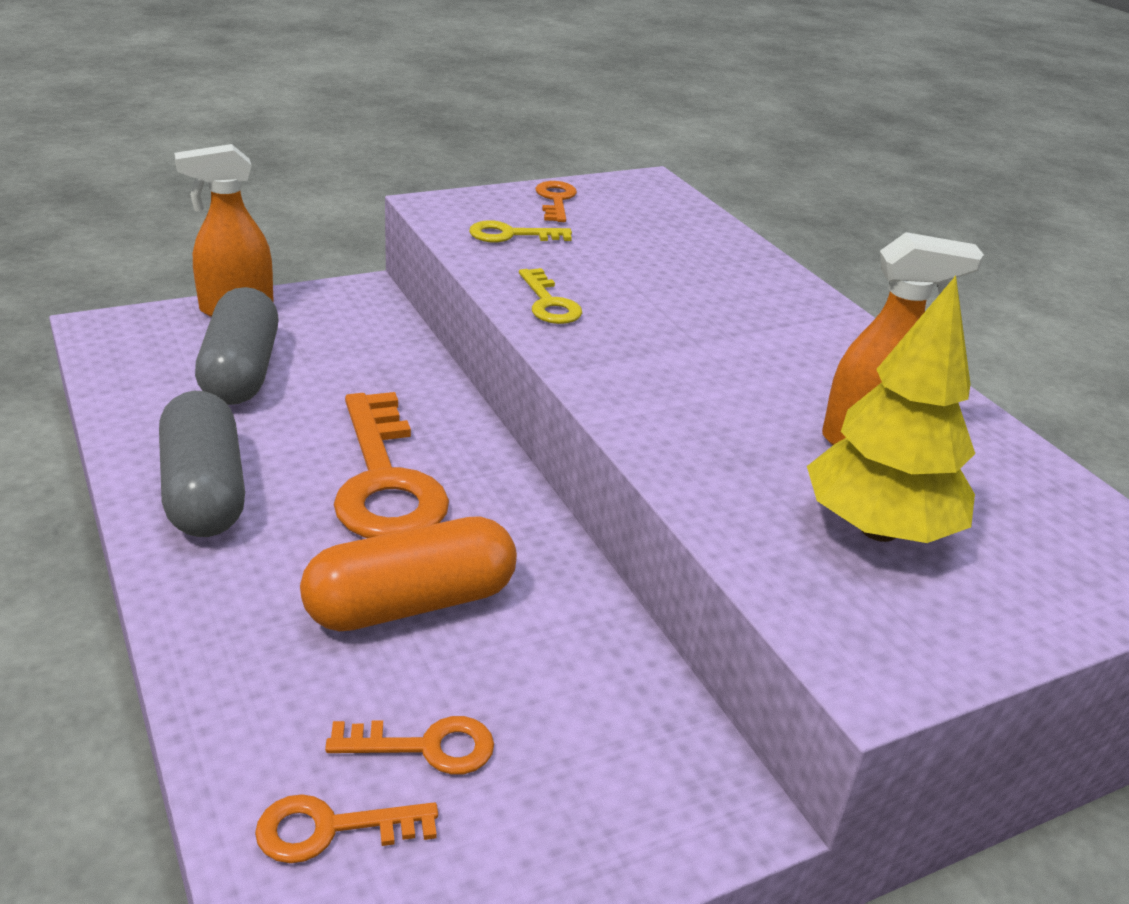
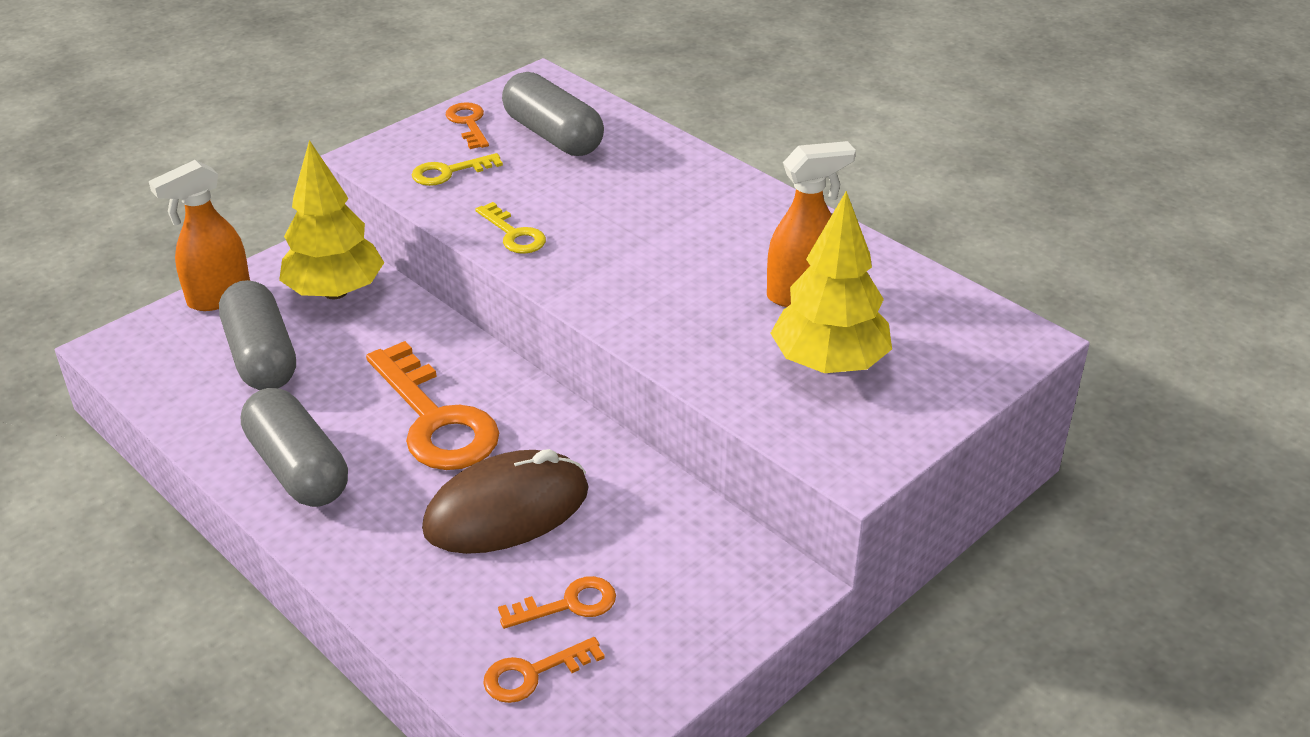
camera: 15 degrees left, 5 degrees up
(354, 332) = (335, 292): none -> yellow tree
(411, 604) = (507, 510): orange capsule -> brown mouse
(640, 228) = (553, 135): none -> grey capsule

